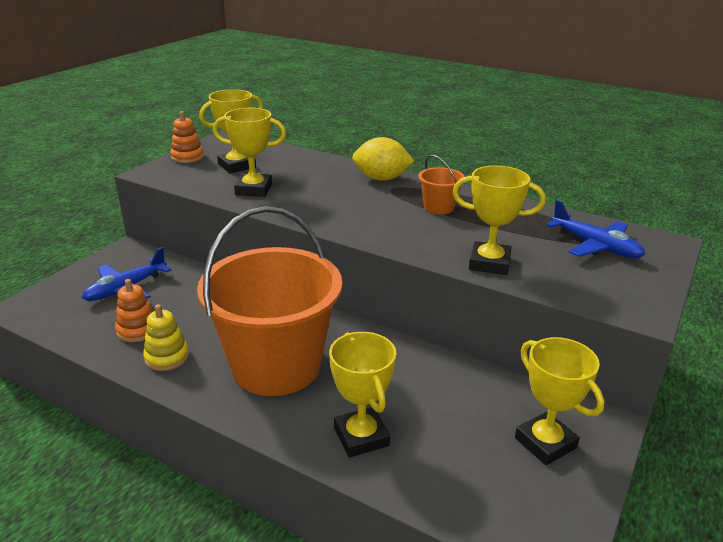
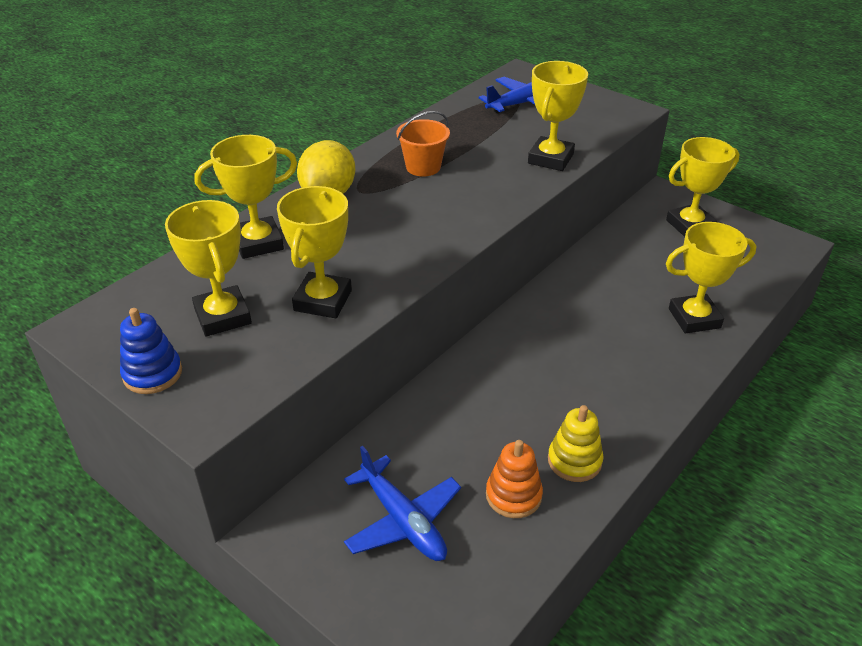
camera: 80 degrees left, 10 degrees up
(187, 157) = (152, 374): orange stacking toy -> blue stacking toy
(276, 366) = (593, 367): orange bucket -> none
(314, 165) = (258, 243): none -> yellow trophy

